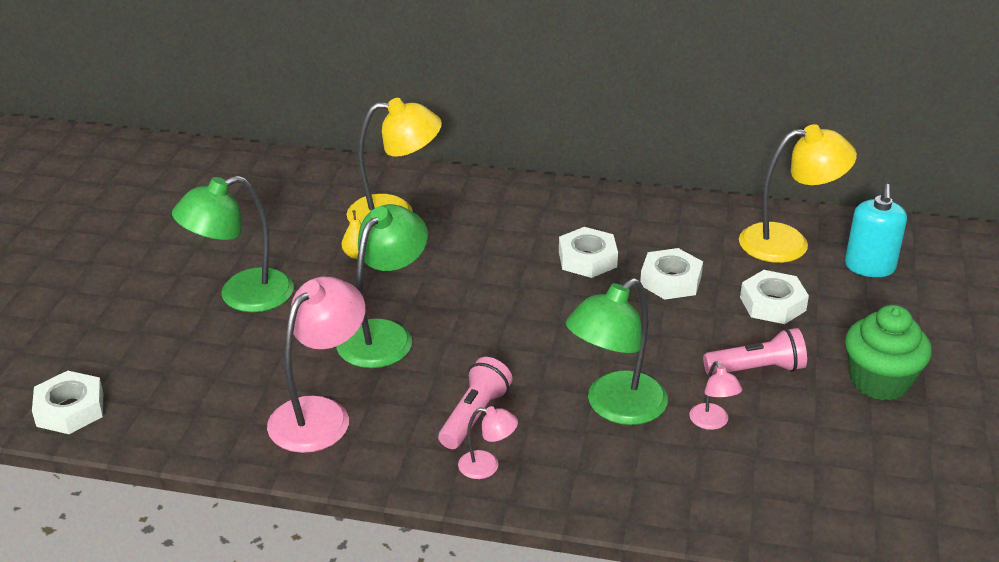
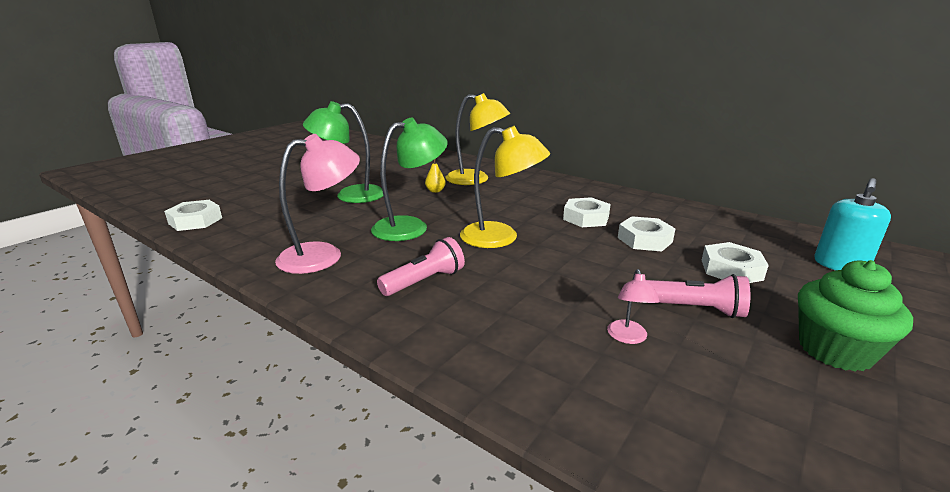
camera: 25 degrees right, 10 degrees down
(487, 466) = (401, 315): pink lamp -> none
(615, 407) = (542, 304): green lamp -> none
(788, 243) = (761, 238): yellow lamp -> yellow lamp (501, 238)

